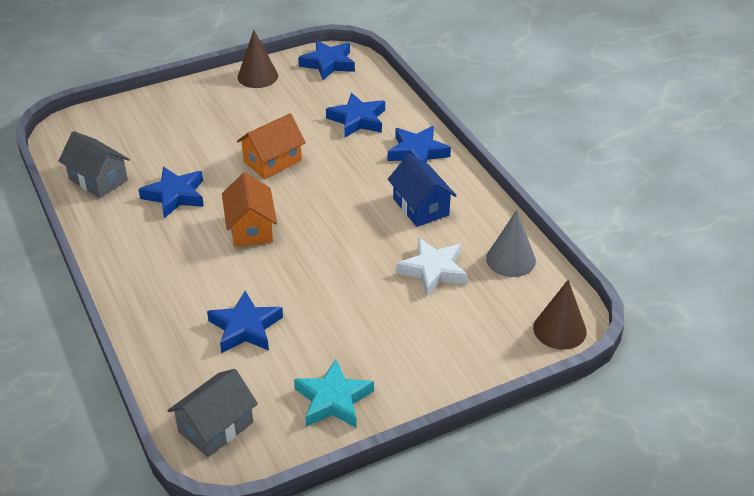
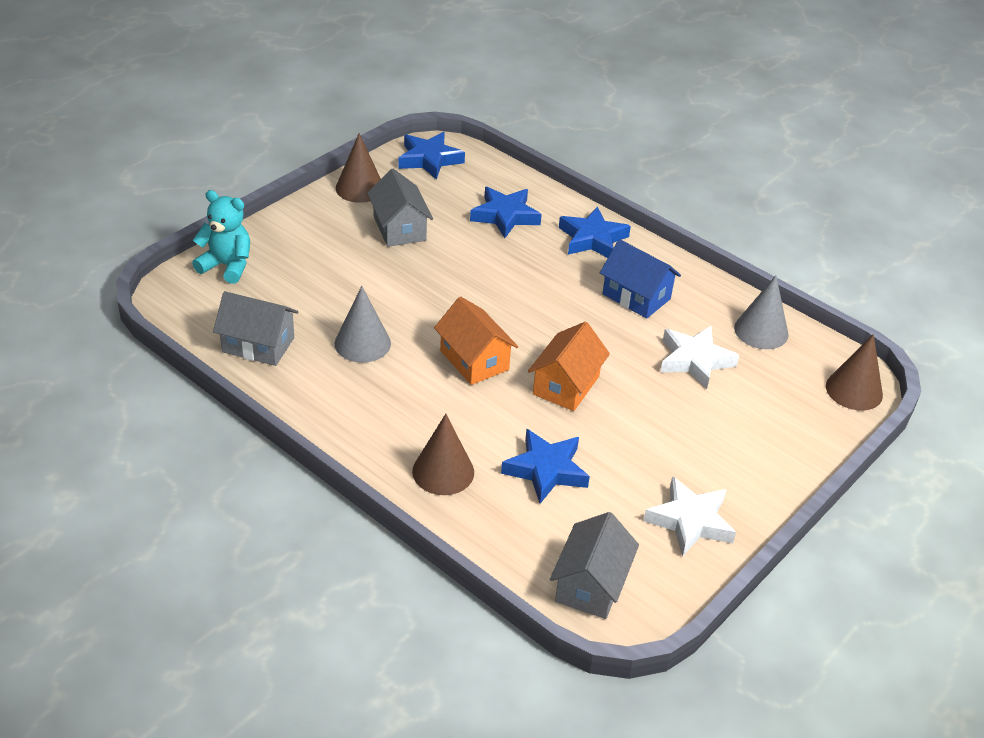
camera: 25 degrees left, 0 degrees up
(117, 116) = (227, 266): none -> turquoise teddy bear
(165, 308) = (443, 471): none -> brown cone
(175, 195) = (362, 343): blue star -> grey cone
(266, 113) = (399, 228): none -> grey house
(272, 161) = (445, 281): orange house -> orange house (566, 385)
(333, 400) = (690, 521): turquoise star -> white star

